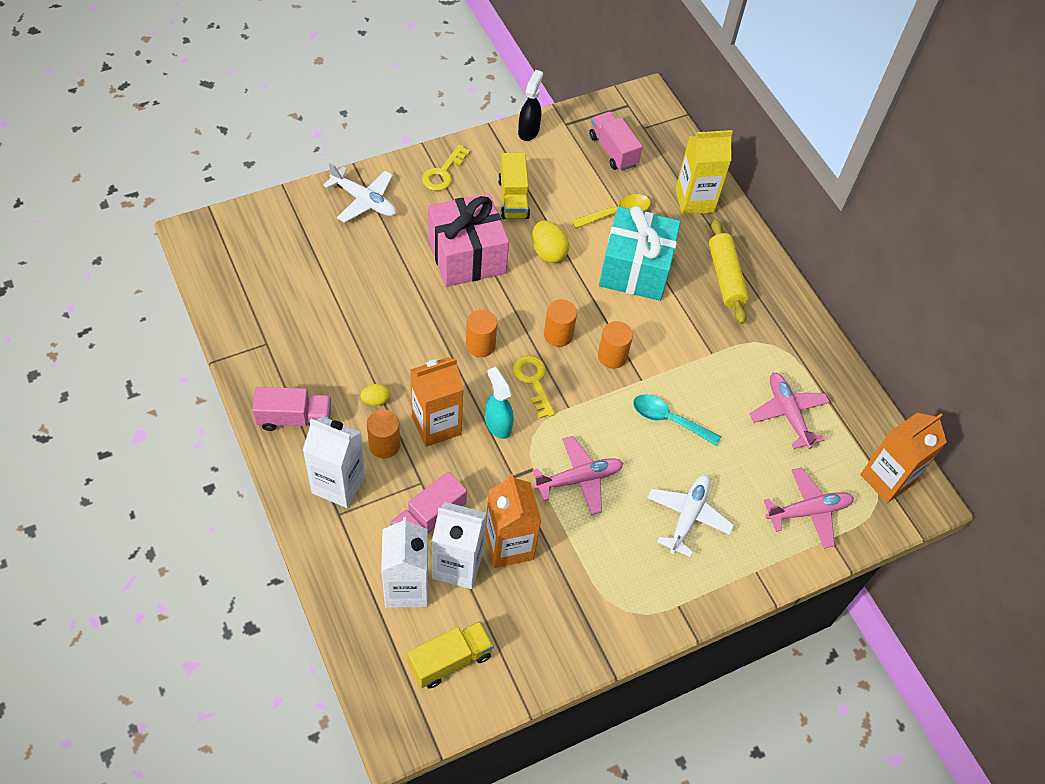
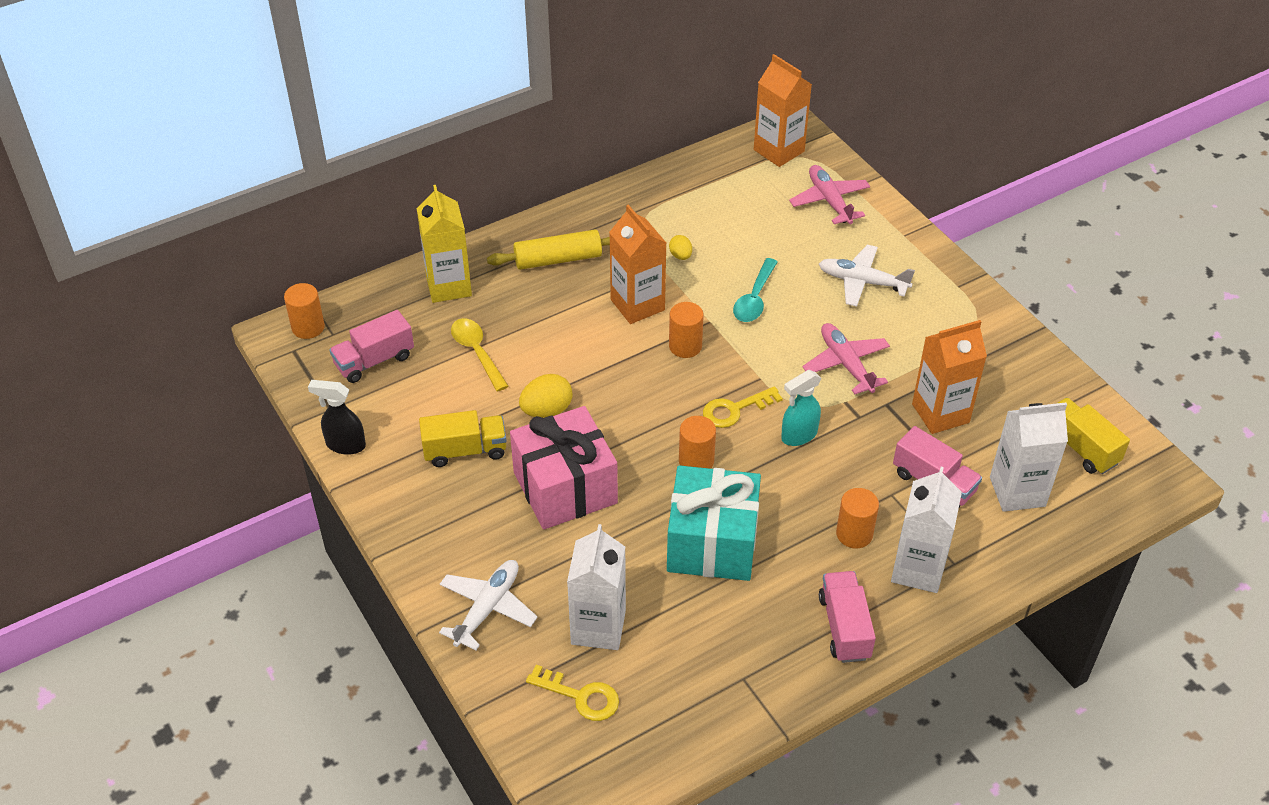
camera: 90 degrees left, 10 degrees down
(375, 400) = (797, 550): yellow egg -> yellow egg (680, 256)
(436, 425) = (815, 489): orange carton -> orange carton (637, 305)
(443, 172) = (428, 527): yellow key -> yellow key (580, 696)
(457, 565) = (977, 452): white carton -> white carton (598, 627)
(558, 335) = (666, 393): orange cylinder -> orange cylinder (308, 327)
(635, 269) = (559, 332): turquoise gift -> turquoise gift (712, 543)
(787, 413) = (723, 213): pink plane -> none

